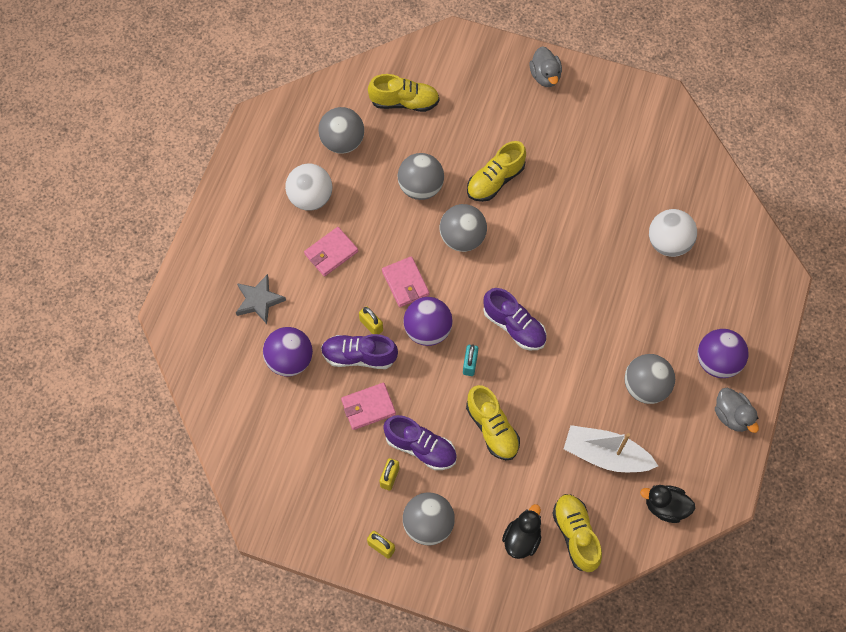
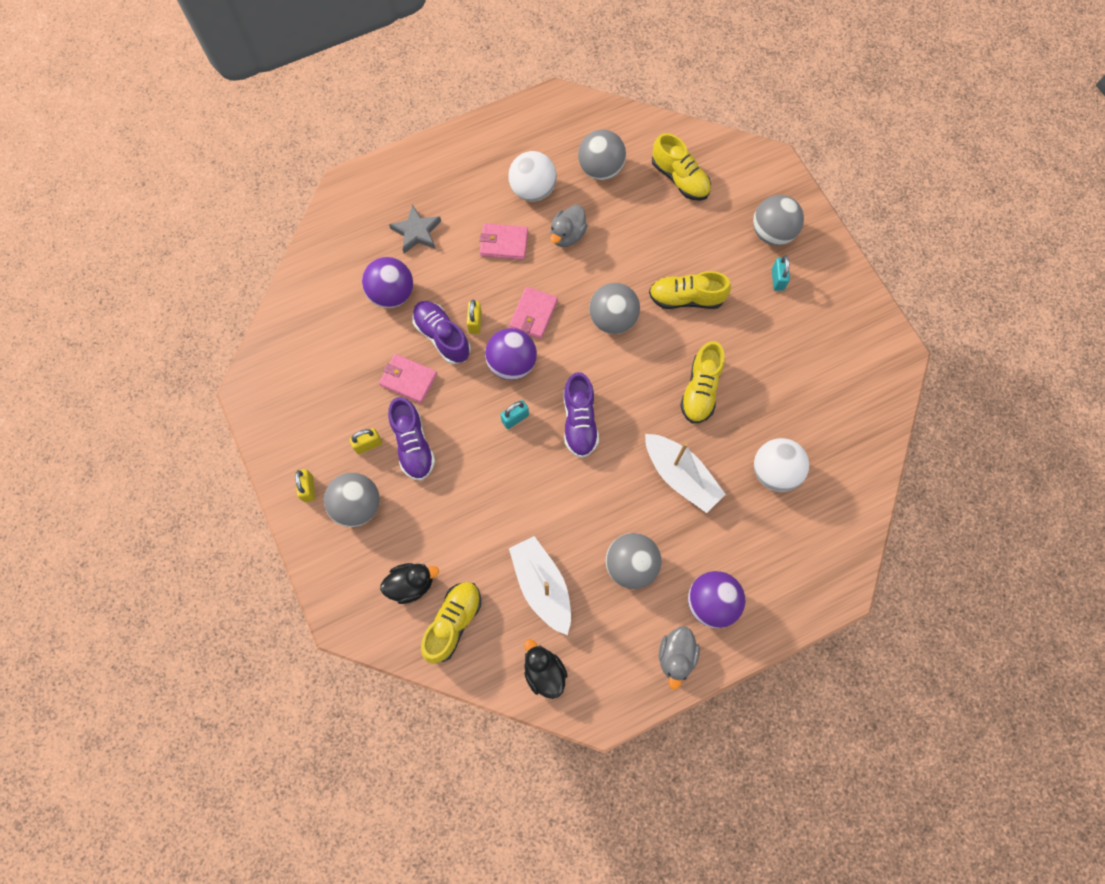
camera: 45 degrees right, 5 degrees up
(420, 187) = (622, 253): grey ball -> grey ball (772, 233)
(492, 428) = (479, 481): yellow shoe -> yellow shoe (700, 390)
(540, 115) = (777, 279): none -> turquoise padlock
(545, 76) = (815, 252): grey duck -> grey duck (567, 235)
(615, 300) = (680, 476): none -> white boat

